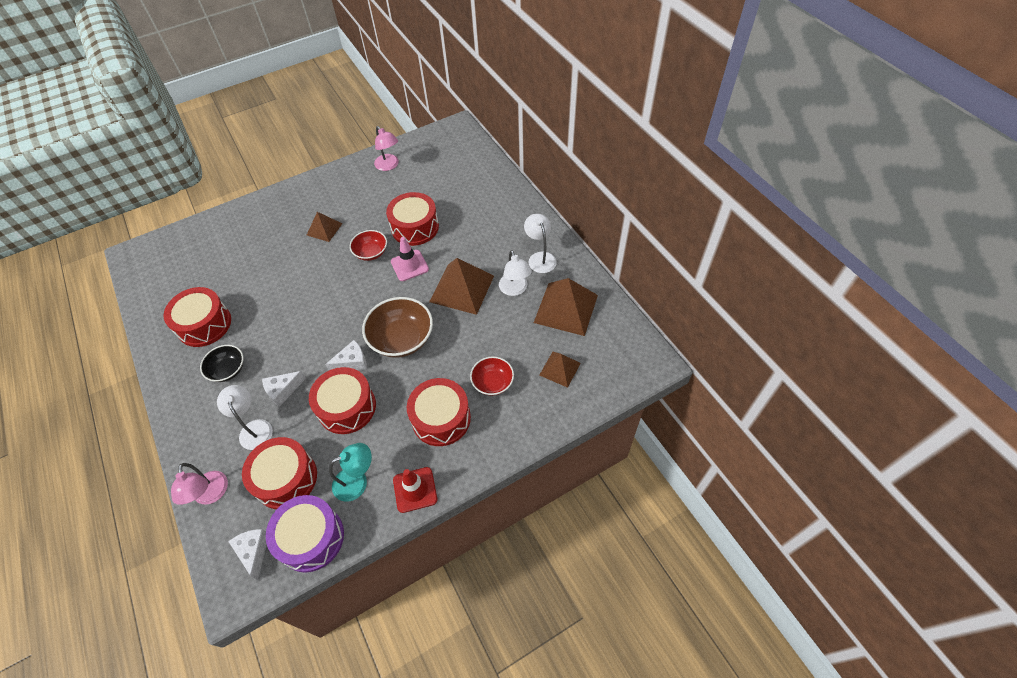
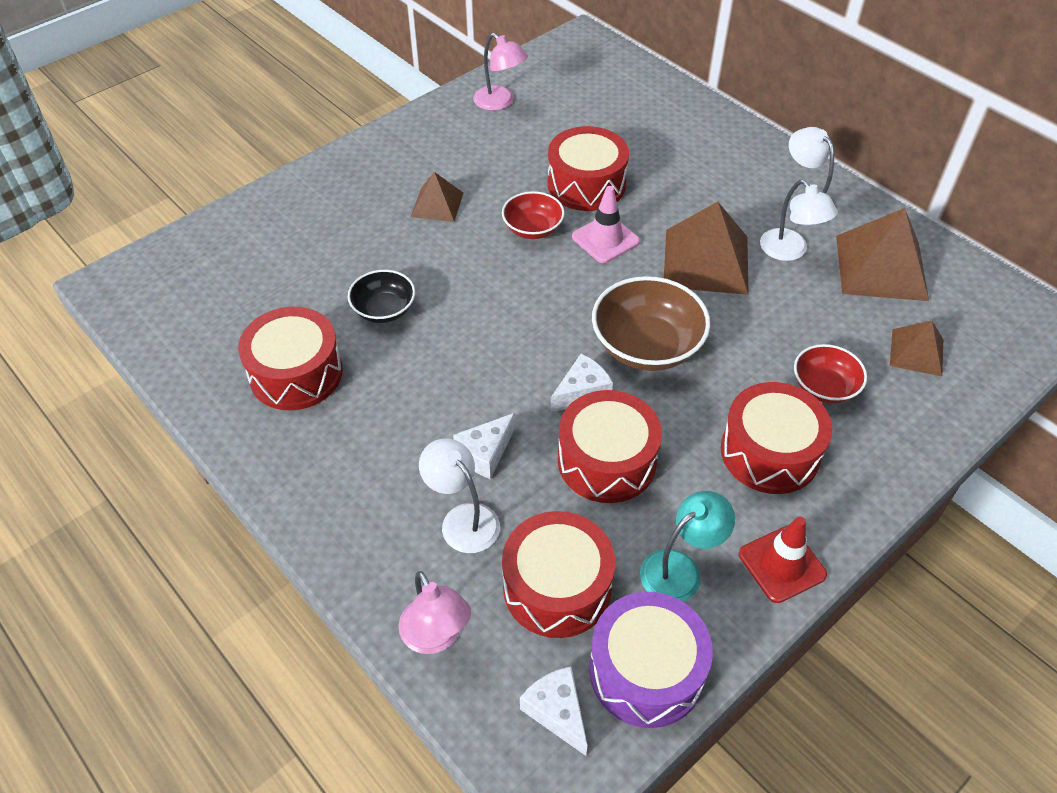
camera: 15 degrees left, 5 degrees down
(228, 370) = (372, 437): black bowl -> black bowl (384, 310)

